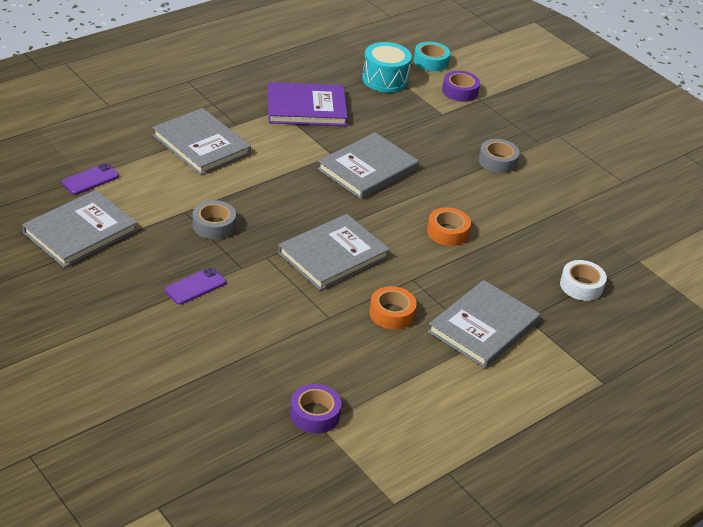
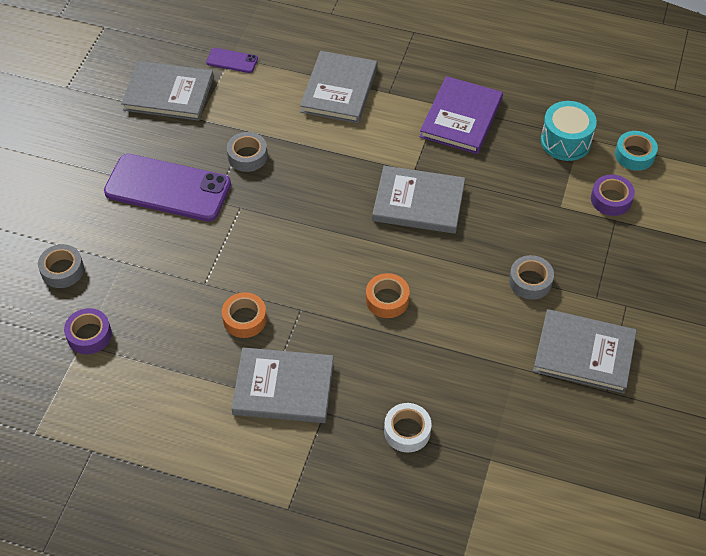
camera: 60 degrees right, 15 degrees up
(195, 286) = (167, 188): purple phone -> purple phone, size x2.25
(217, 396) = (62, 270): none -> grey tape
(306, 108) = (461, 118): purple book -> purple book turned 60 degrees clockwise
(333, 255) = (282, 244): grey book -> grey book (584, 353)

